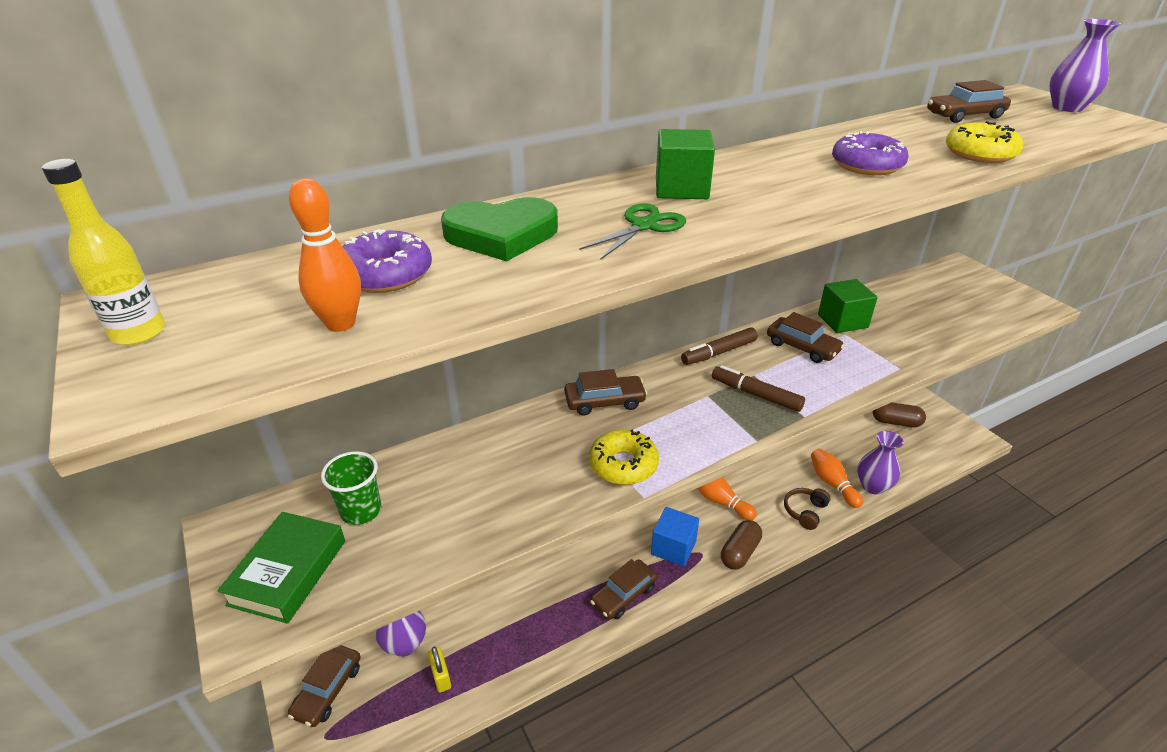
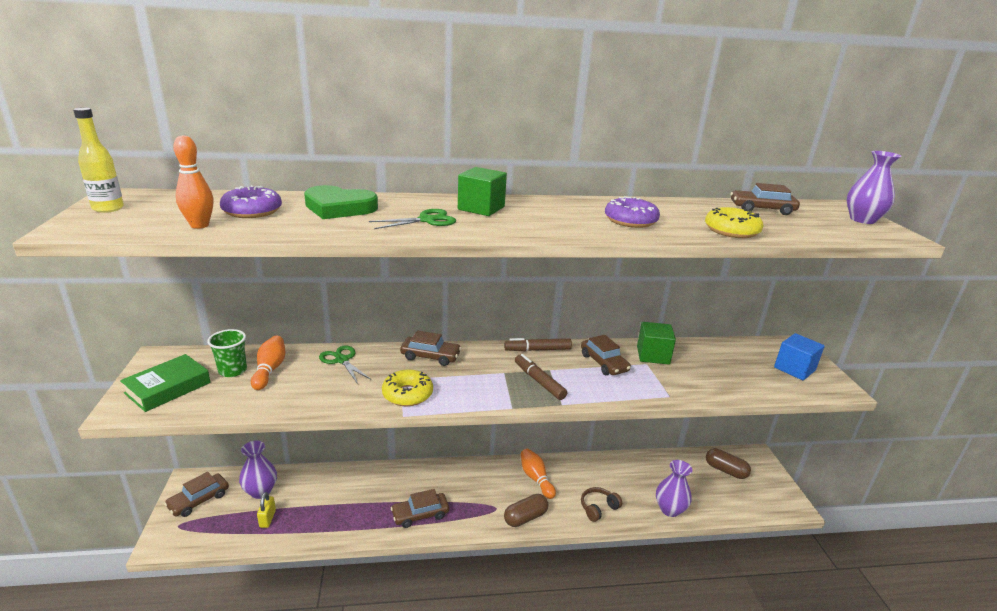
camera: 20 degrees right, 10 degrees down
(498, 444) = (342, 360): none -> green scissors
(673, 548) = (478, 497): blue cube -> blue cube (794, 369)
(832, 484) = (636, 496): orange bowling pin -> orange bowling pin (270, 370)

